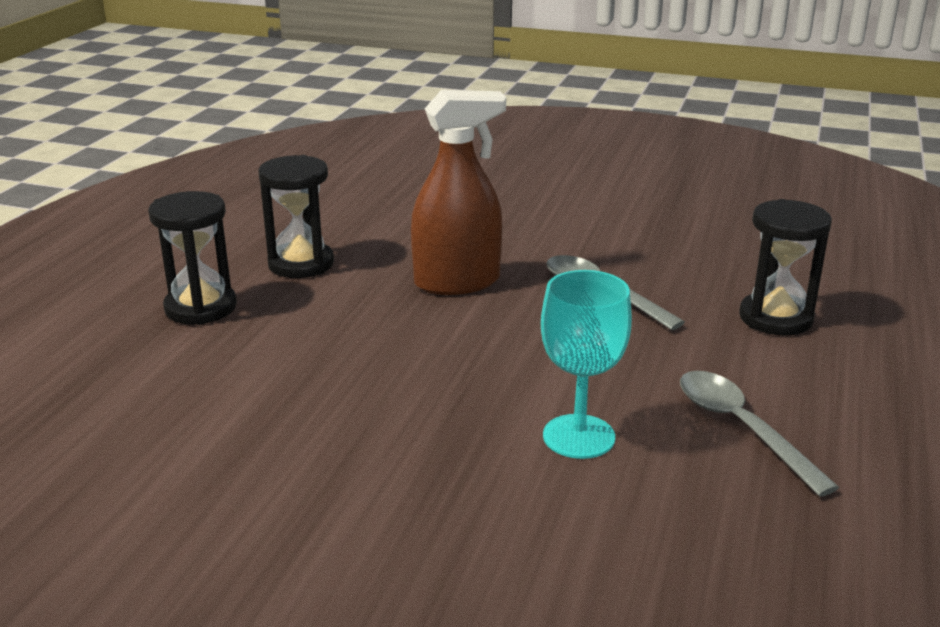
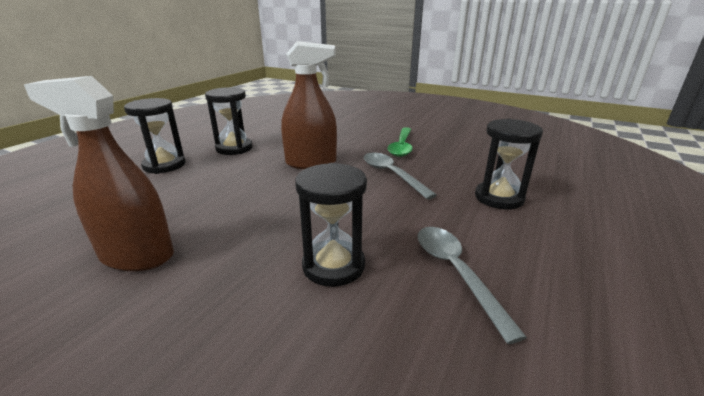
camera: 10 degrees right, 0 degrees up
(291, 453) = (137, 256): none -> brown spray bottle
(578, 436) = (333, 265): turquoise goblet -> black hourglass
(596, 237) = (401, 146): none -> green spoon

